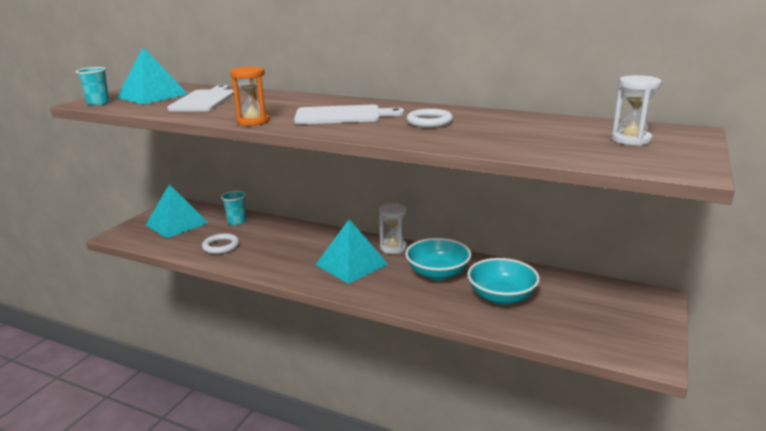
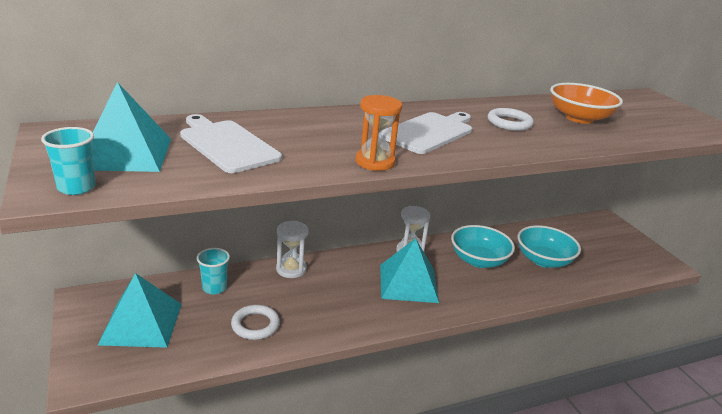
camera: 50 degrees left, 5 degrees up
(517, 131) = (579, 118): none -> orange bowl
(631, 139) = (645, 110): white hourglass -> white hourglass (291, 269)

